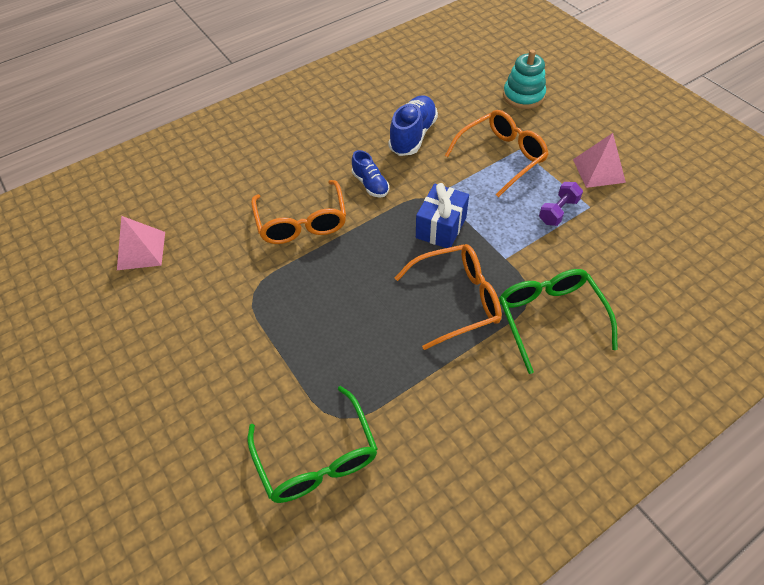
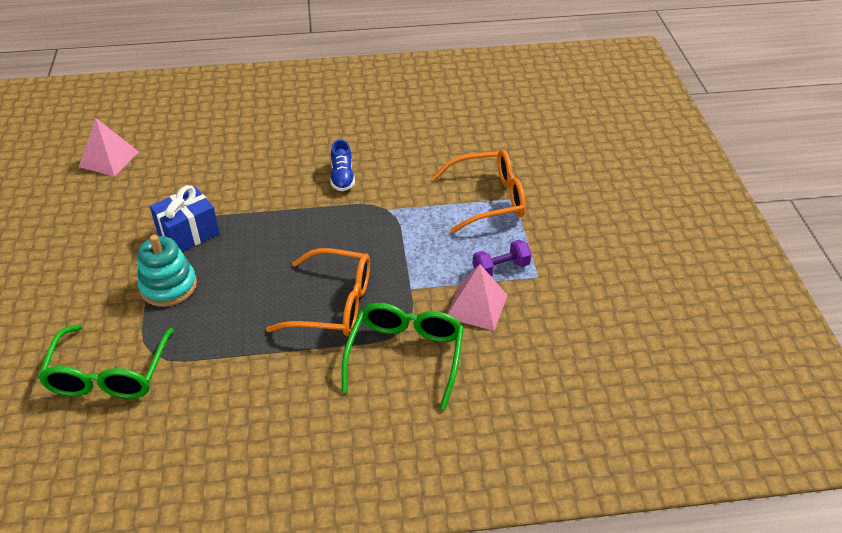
camera: 25 degrees right, 10 degrees down
(302, 222) = (255, 187): orange glasses -> none
(413, 135) = (419, 150): blue shoe -> none
(441, 227) = (374, 238): blue gift -> blue gift (188, 233)
(523, 96) = (563, 152): turquoise stacking toy -> turquoise stacking toy (168, 286)
(598, 170) = (578, 247): pink pyramid -> pink pyramid (477, 306)

